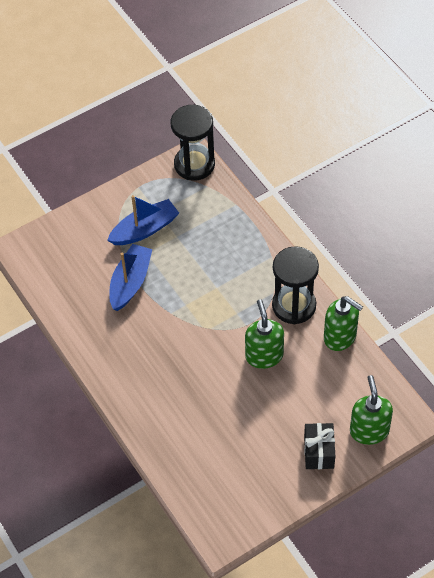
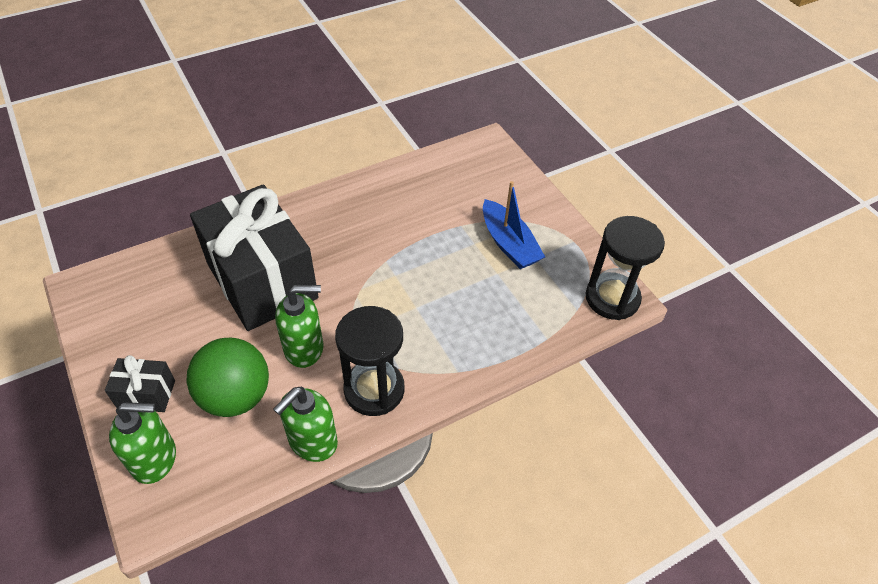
camera: 90 degrees right, 5 degrees down
(130, 282) = (433, 227): blue boat -> none
(201, 398) = (262, 281): none -> black gift
(312, 392) = (236, 396): none -> green ball

